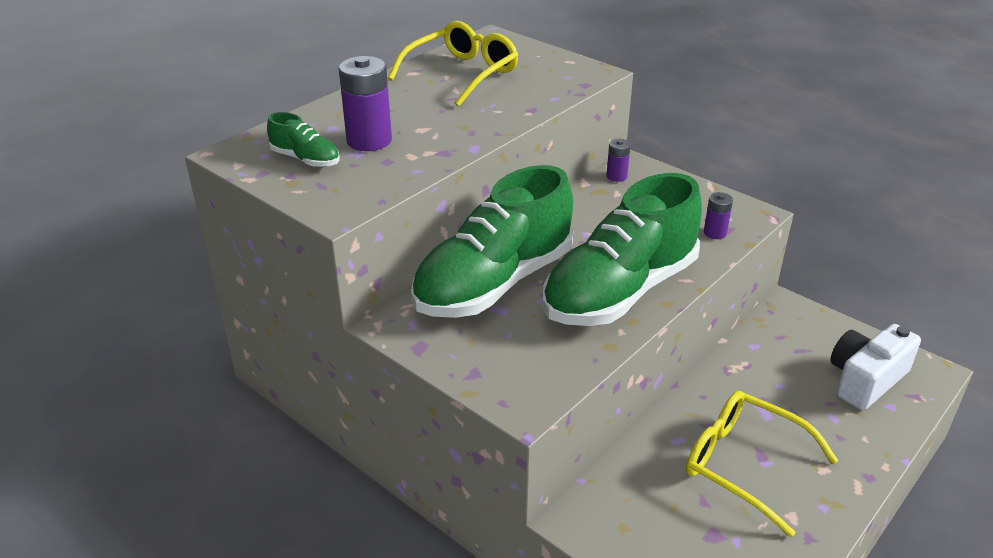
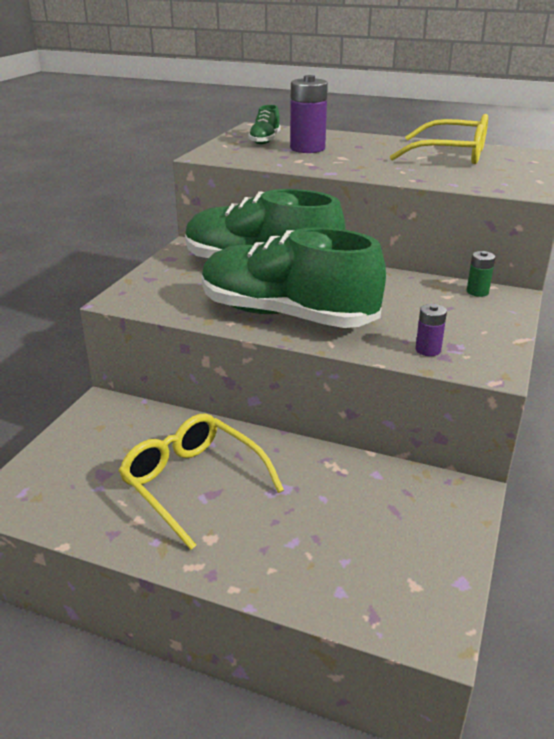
camera: 70 degrees right, 5 degrees down
(616, 176) = (477, 292): purple battery -> green battery
(745, 465) = (193, 484): yellow glasses -> yellow glasses turned 60 degrees counterclockwise
(865, 379) = (375, 566): white camera -> none

